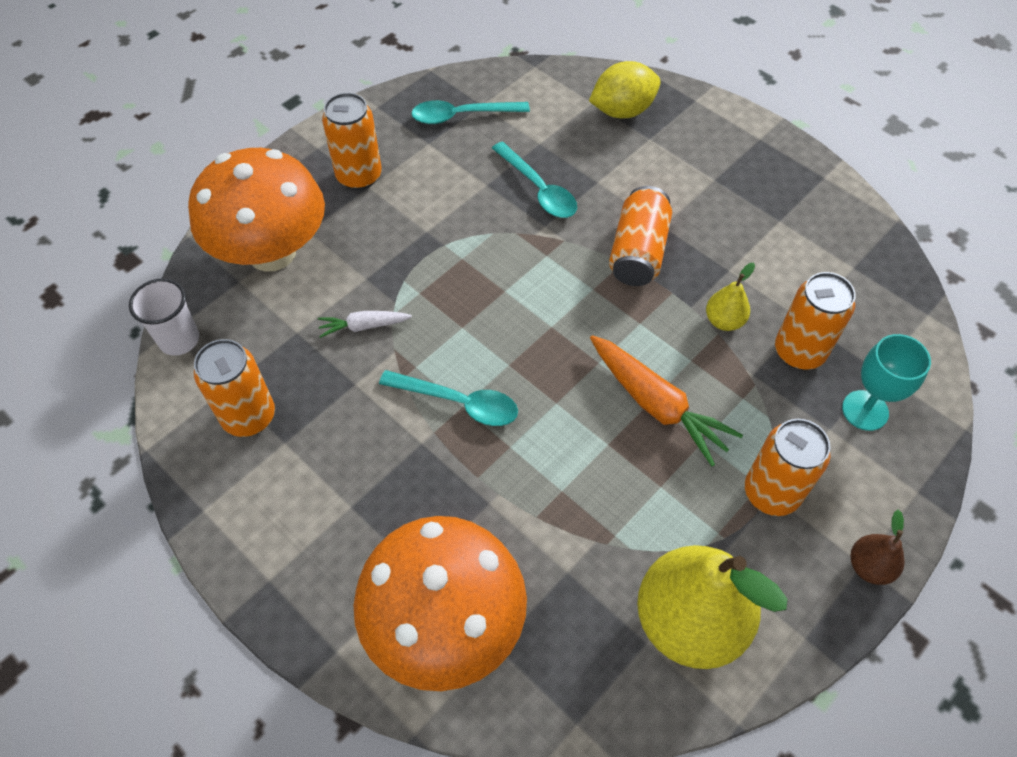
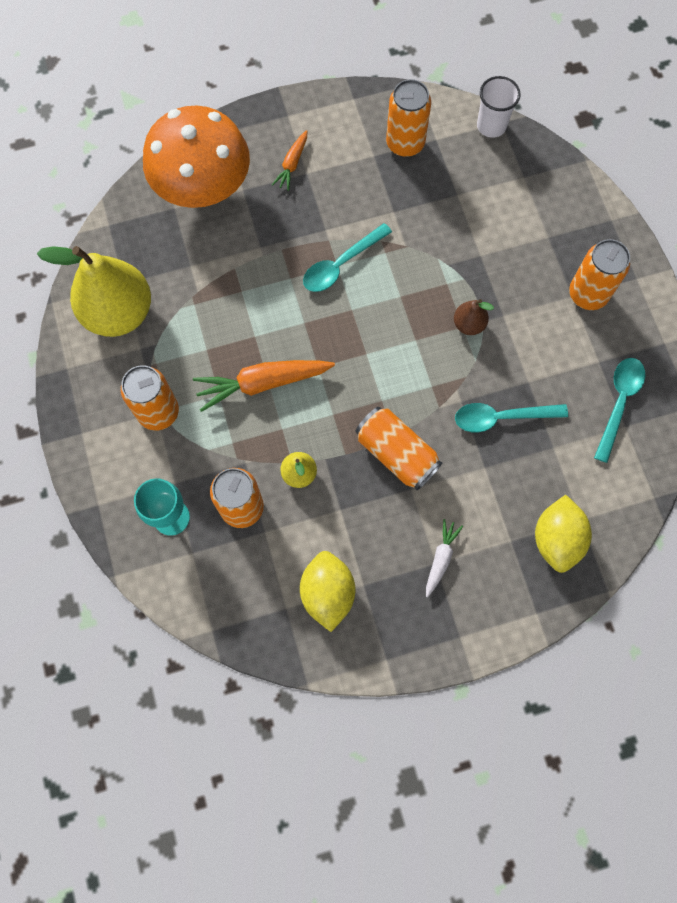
camera: 120 degrees right, 15 degrees up
(272, 252) = (540, 206): orange mushroom -> none
(346, 531) = (292, 164): none -> orange carrot
(364, 326) = (438, 236): white carrot -> white carrot (441, 558)
(811, 243) = (327, 593): none -> yellow lemon
(869, 566) = (77, 435): brown pear -> brown pear (469, 324)

